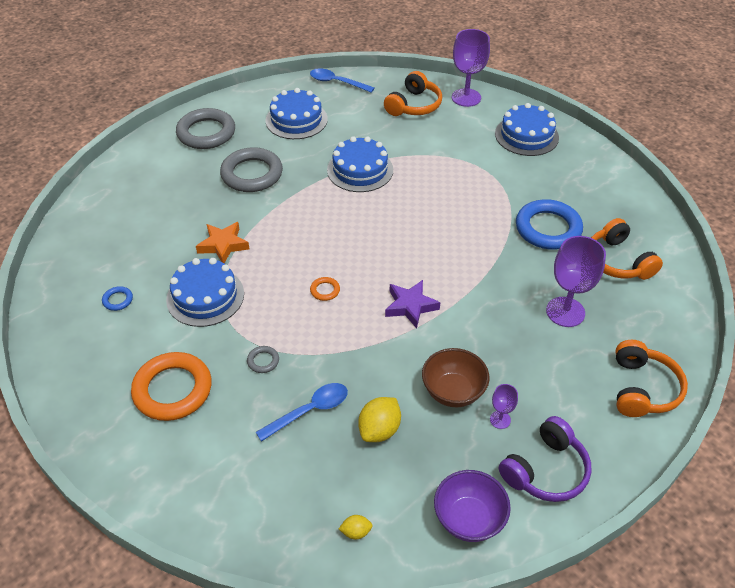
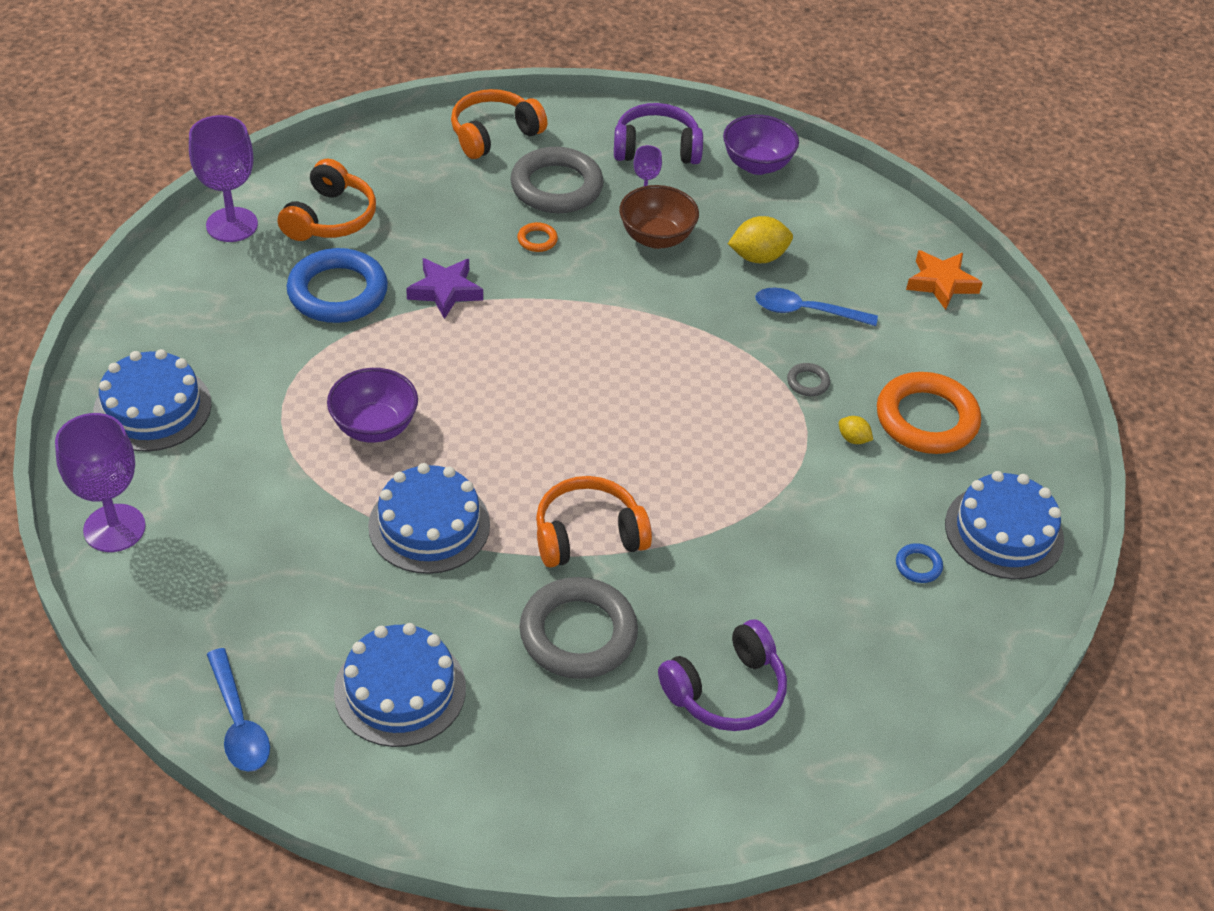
camera: 140 degrees left, 0 degrees up
(169, 193) = (726, 691): none -> purple headphones
(205, 296) = (808, 495): blue cake -> blue cake (1004, 531)
(206, 133) = (563, 777): grey ring -> grey ring (556, 187)
(223, 245) = (725, 547): orange star -> orange star (941, 283)
(325, 290) = (665, 405): orange ring -> orange ring (537, 240)
(356, 532) = (855, 213): yellow lemon -> yellow lemon (853, 439)
(410, 306) = (596, 326): purple star -> purple star (445, 291)
(414, 105) = (203, 575): orange headphones -> orange headphones (588, 535)
(436, 187) = (374, 427): none -> purple bowl
(565, 312) = (458, 219): purple goblet -> purple goblet (232, 225)

